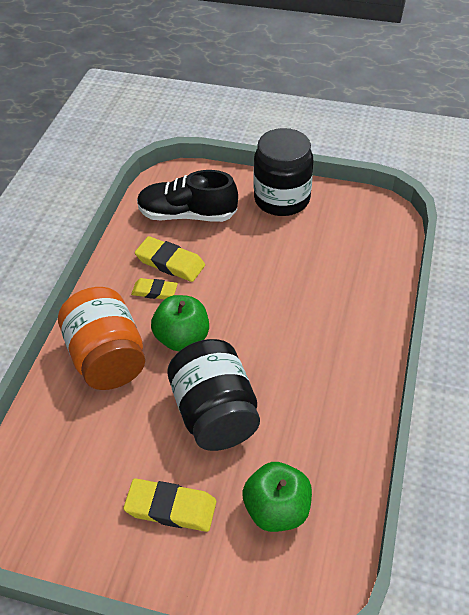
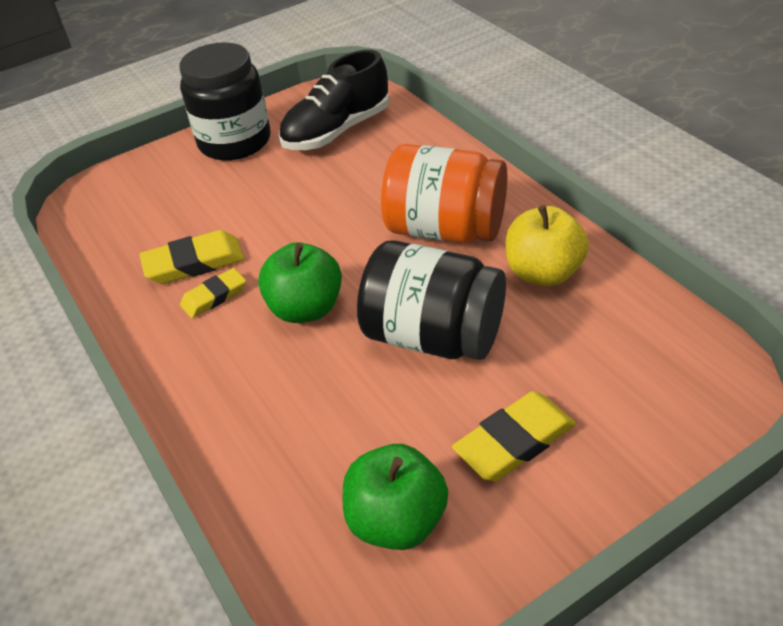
camera: 45 degrees left, 5 degrees down
(107, 358) = (250, 388): orange jar -> orange jar (445, 229)
(187, 215) = (151, 215): black shoe -> black shoe (337, 131)
(277, 509) = (599, 353): green apple -> green apple (397, 520)
(320, 434) = (543, 273): none -> yellow apple

